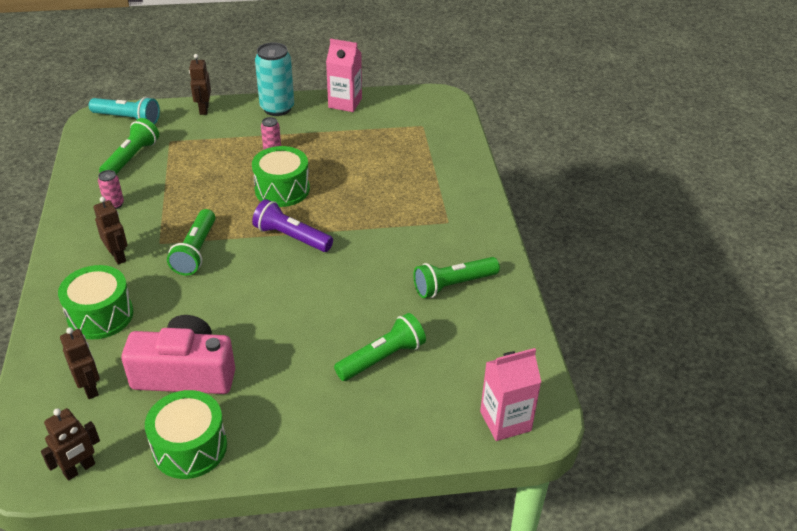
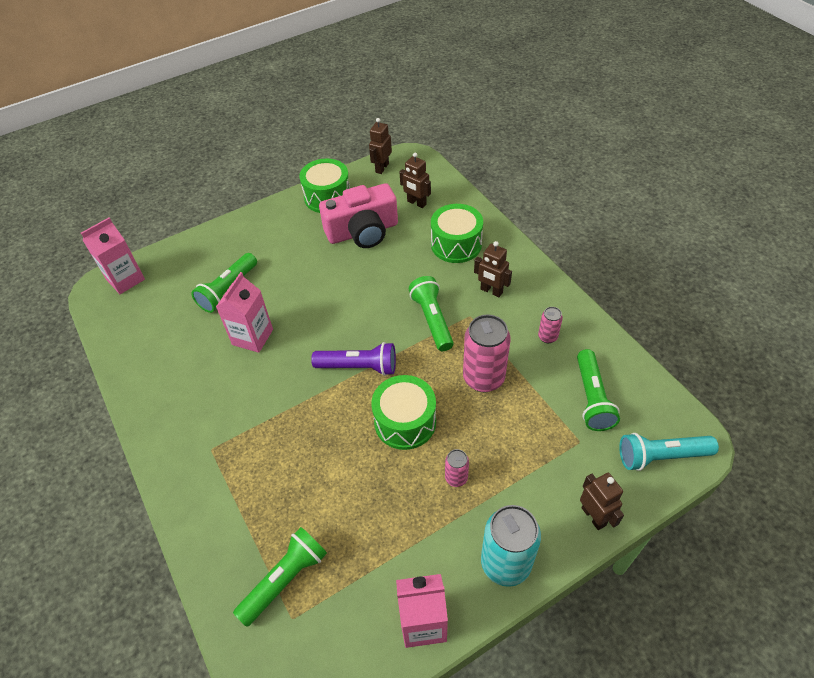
camera: 160 degrees right, 10 degrees up
(196, 195) = (483, 378): none -> pink can
(376, 297) = (252, 337): none -> pink carton
(453, 285) = (187, 374): green flashlight -> green flashlight (285, 579)

